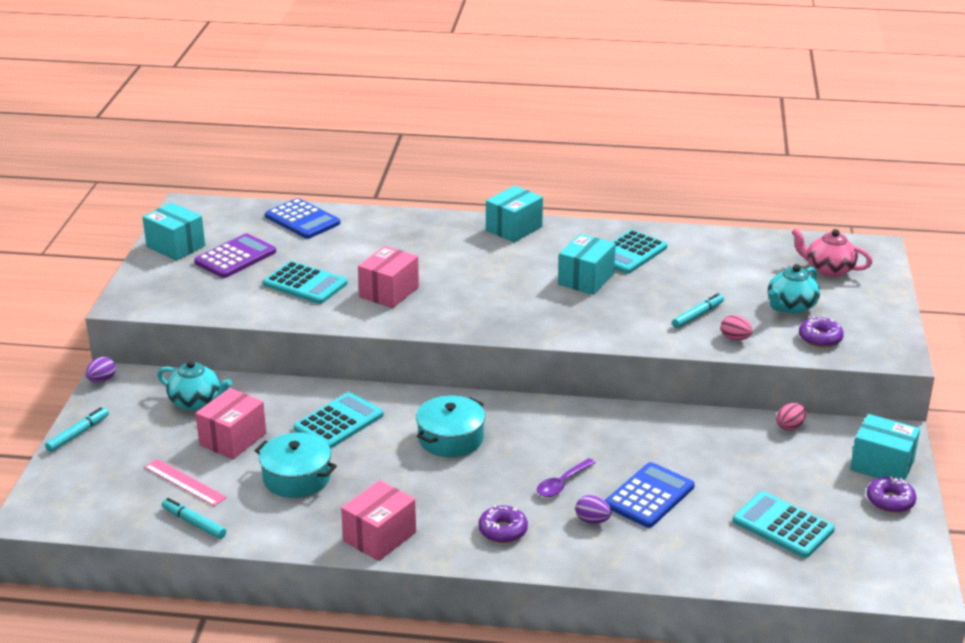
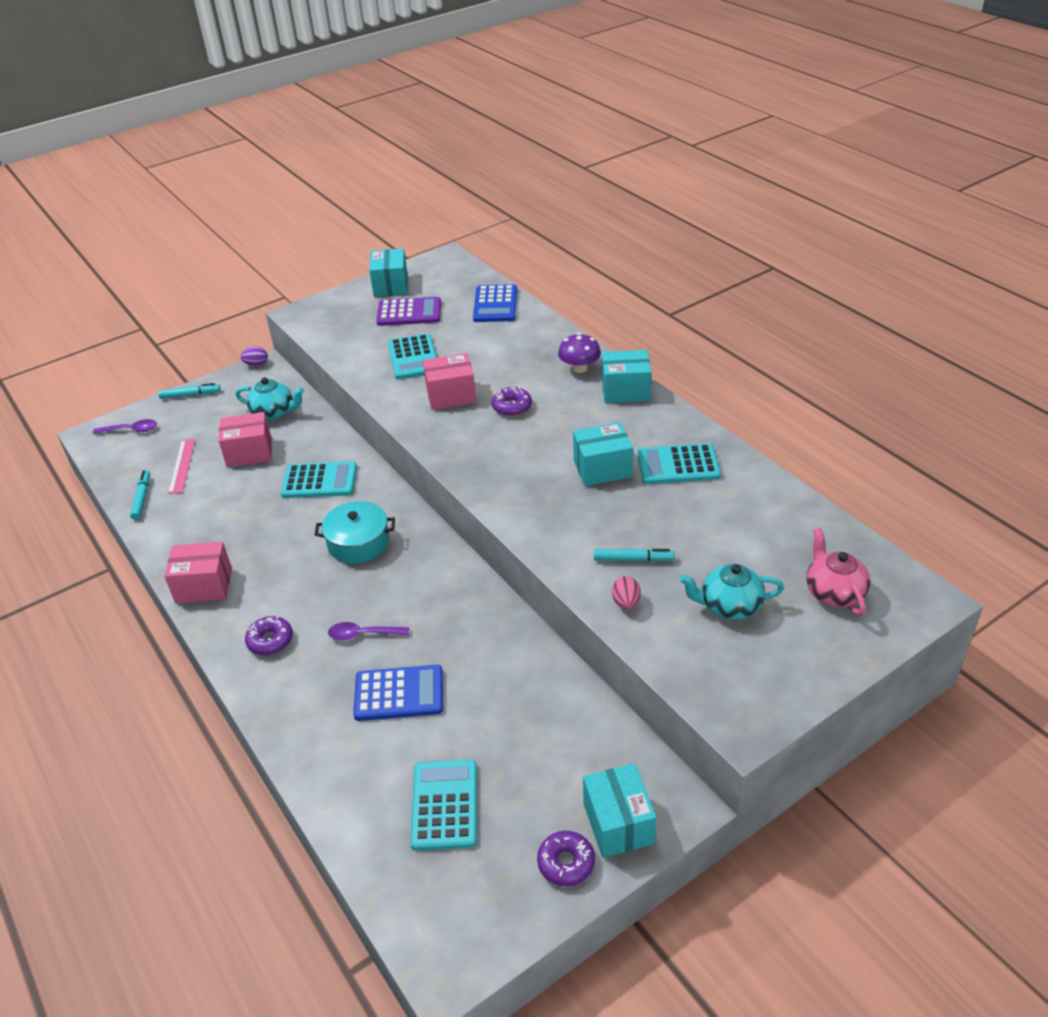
camera: 50 degrees right, 10 degrees up
(69, 489) = (131, 430): none -> purple spoon
(196, 402) = (274, 412): turquoise teapot -> turquoise teapot turned 60 degrees counterclockwise
(297, 477) = (235, 506): turquoise pot -> none
(454, 230) = (579, 368): none -> purple mushroom
(592, 520) = (331, 681): purple egg -> none
(789, 427) = (603, 721): pink egg -> none
(820, 338) = (701, 656): purple donut -> purple donut (512, 407)

